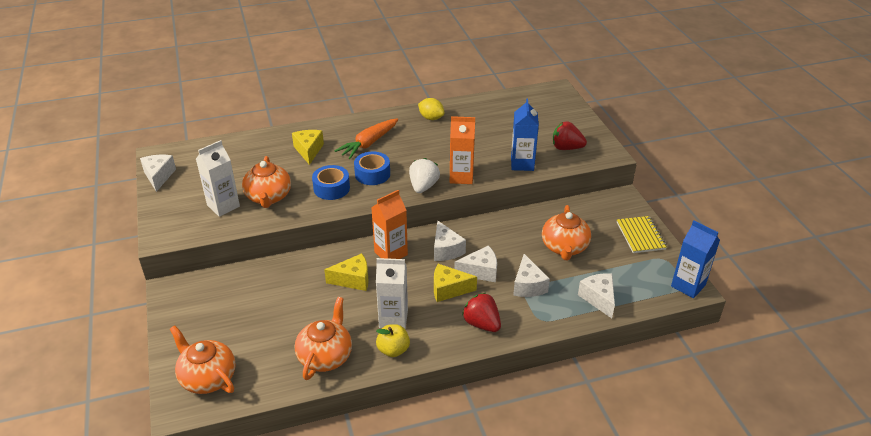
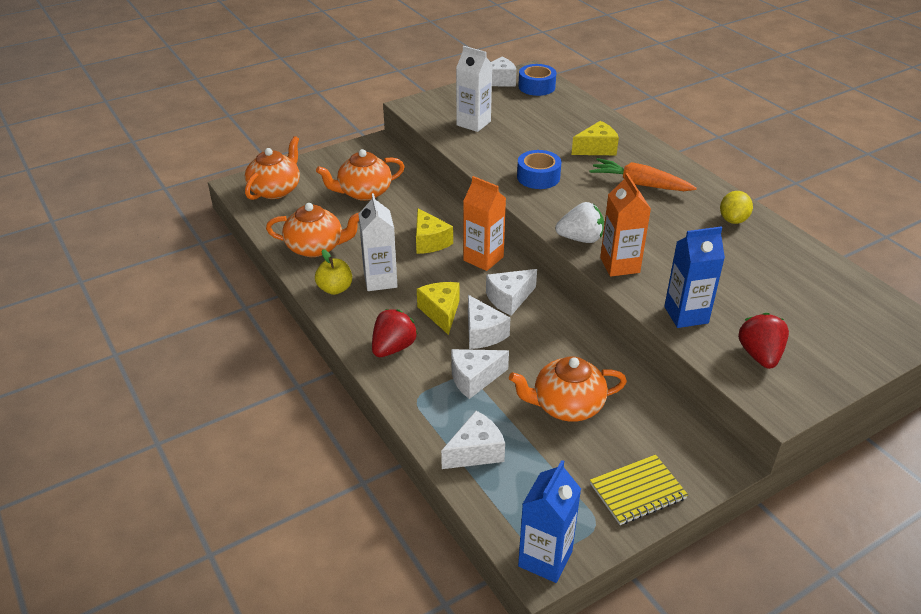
camera: 75 degrees right, 0 degrees up
(268, 197) = (501, 144): orange teapot -> orange teapot (364, 192)
(372, 174) = (581, 198): blue tape -> blue tape (536, 87)

